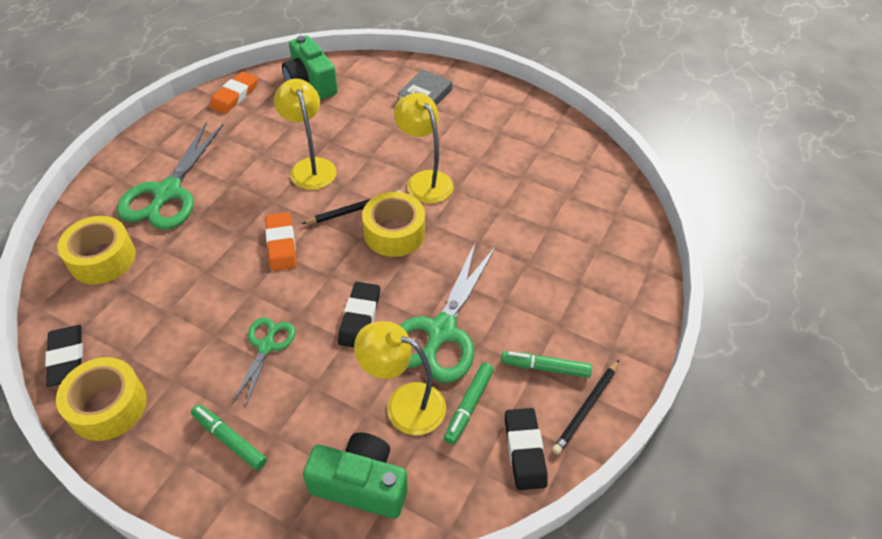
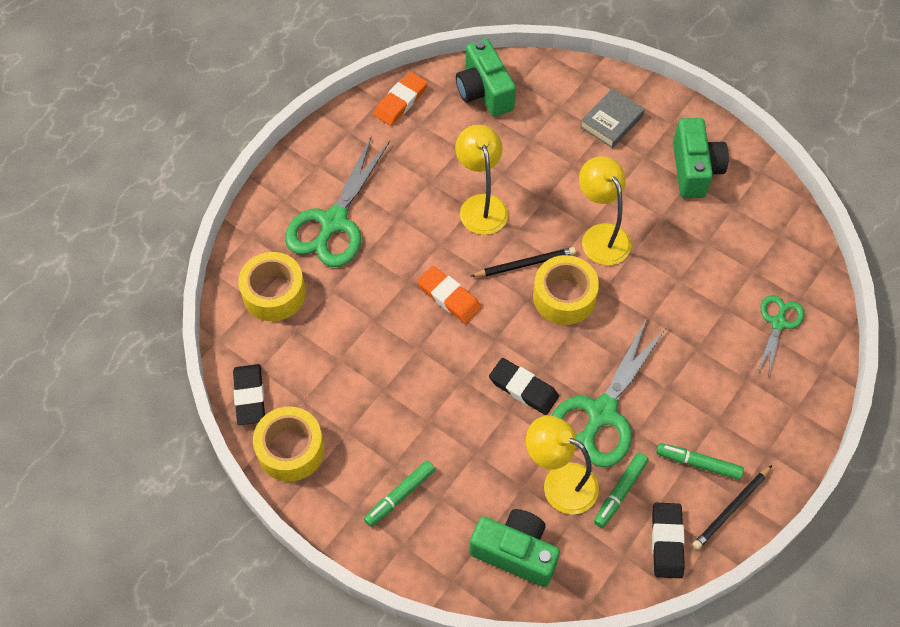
camera: 10 degrees right, 10 degrees up
(229, 440) = (400, 496): green marker -> green marker turned 90 degrees counterclockwise
(266, 346) = (433, 408): green scissors -> green scissors (778, 323)
(281, 244) = (449, 297): orange eraser -> orange eraser turned 45 degrees counterclockwise
(359, 318) = (523, 388): black eraser -> black eraser turned 75 degrees counterclockwise
(502, 123) = (694, 169): none -> green camera

